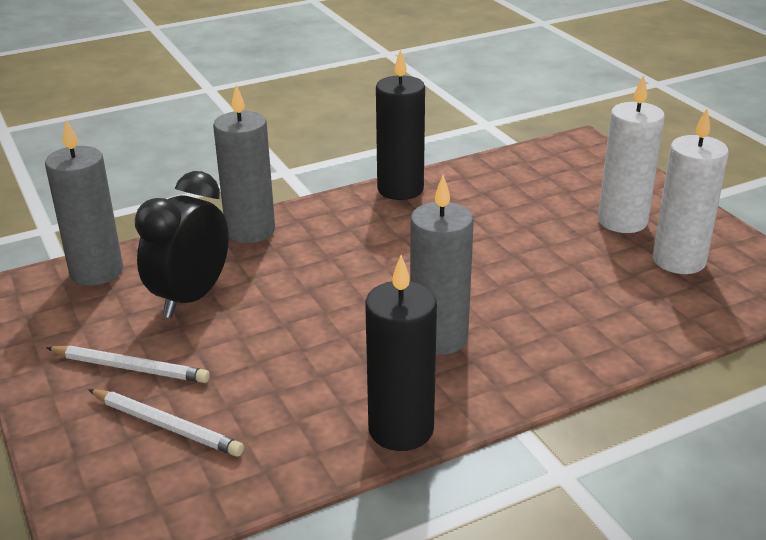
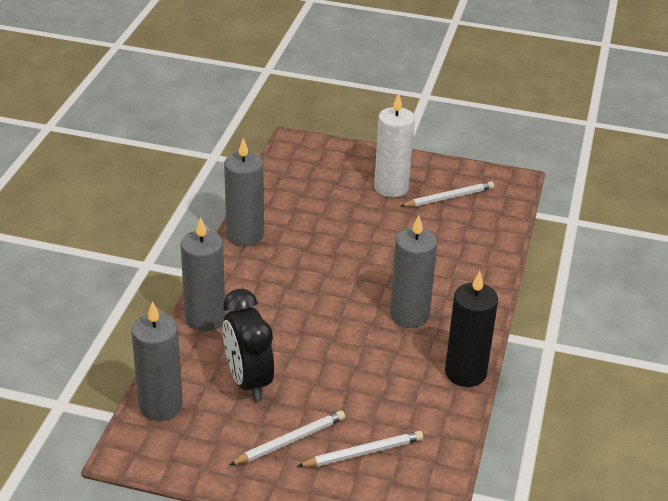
camera: 50 degrees left, 5 degrees up
(400, 189) = (244, 235): black candle -> grey candle
(679, 260) = (449, 197): white candle -> white pencil

